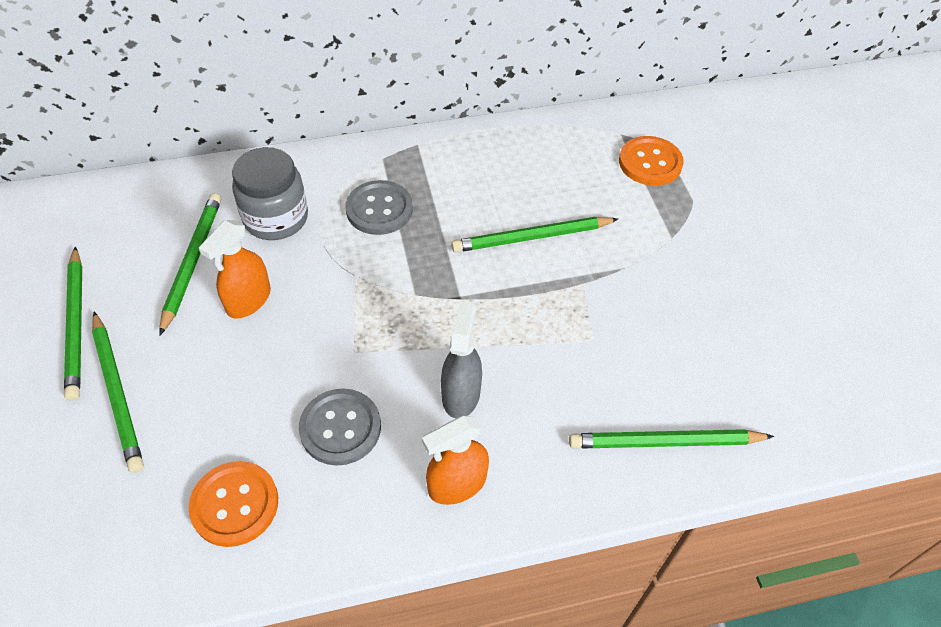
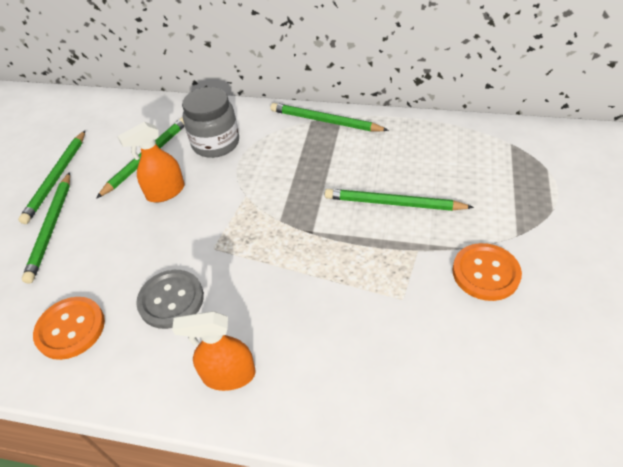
camera: 30 degrees right, 5 degrees down
(379, 209) = (289, 154): grey button -> none
(461, 394) = (271, 305): grey spray bottle -> none
(650, 163) = (526, 171): orange button -> orange button (485, 273)
(666, 442) = (424, 408): green pencil -> green pencil (325, 121)

